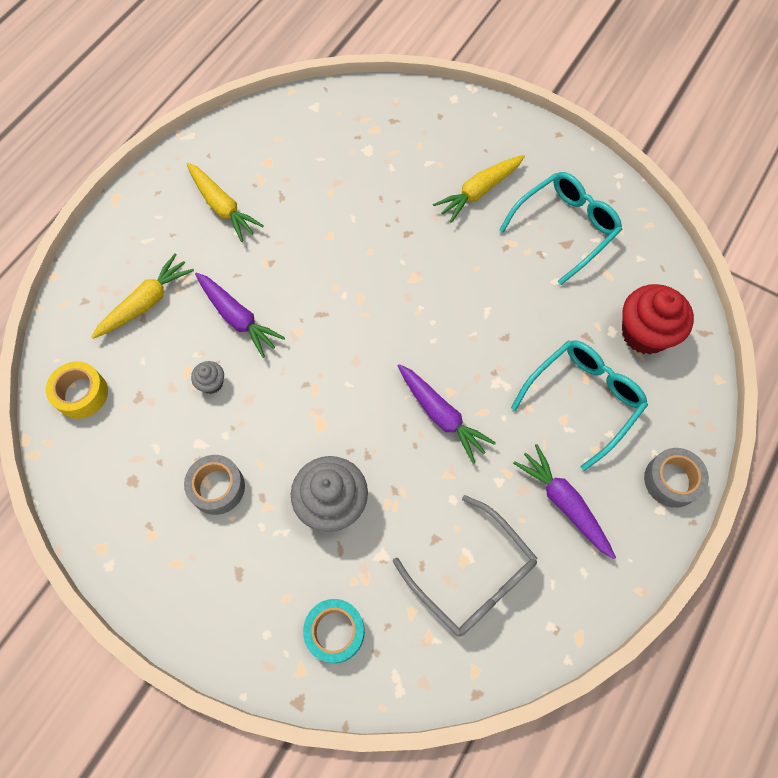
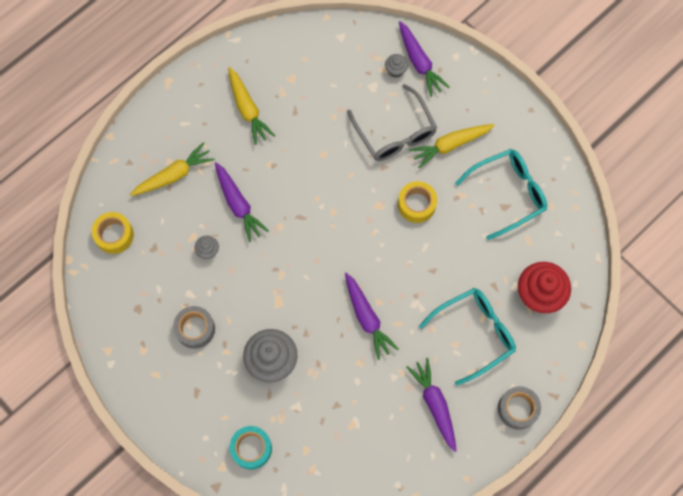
camera: 15 degrees right, 5 degrees up
(389, 127) = (395, 70): none -> grey cupcake
(414, 113) = (419, 62): none -> purple carrot
(460, 266) = (416, 204): none -> yellow tape
(472, 575) = (355, 437): grey glasses -> grey glasses (395, 132)

